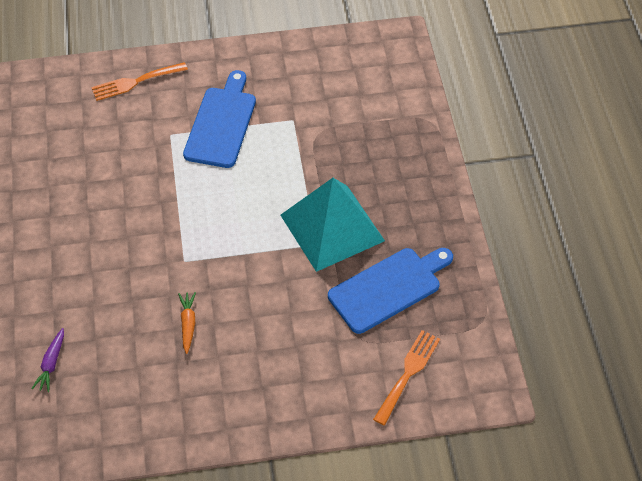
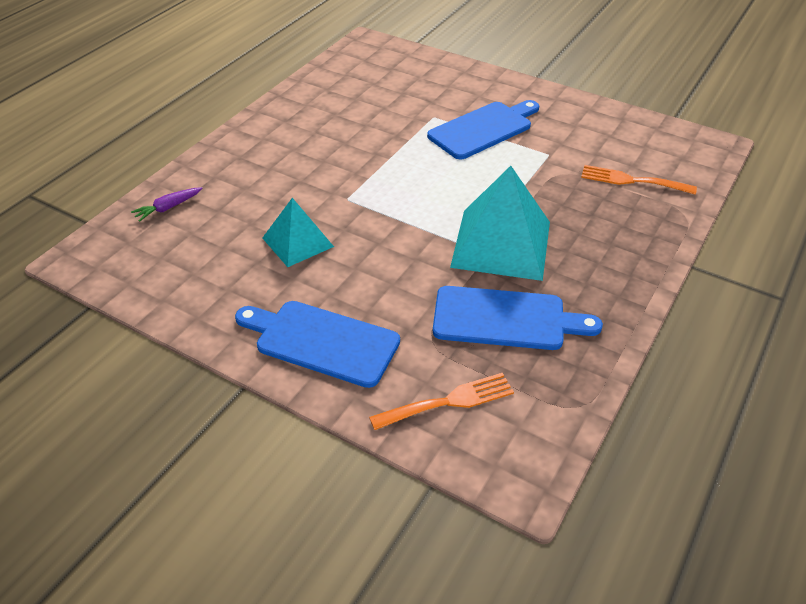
camera: 40 degrees right, 10 degrees down
(135, 82) = (444, 76): orange fork -> orange fork (632, 180)
(188, 324) = (297, 242): orange carrot -> turquoise pyramid
(289, 389) = (322, 341): none -> blue cutting board

